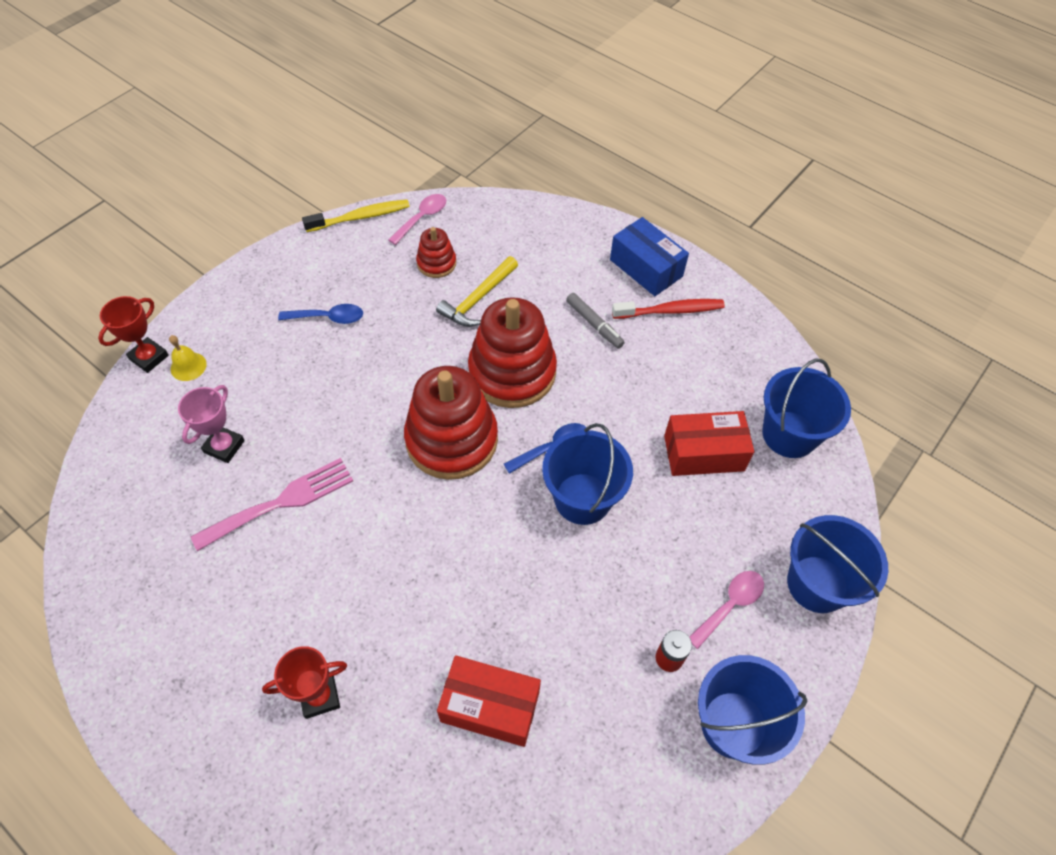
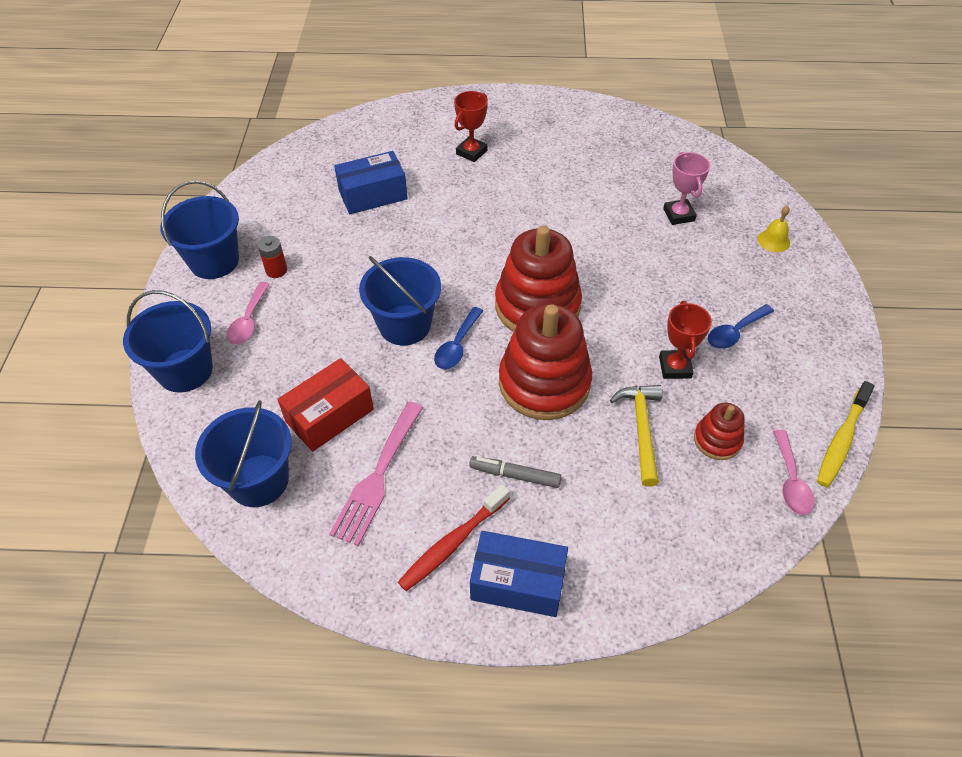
camera: 145 degrees right, 5 degrees down
(149, 357) = (806, 230): red trophy -> red trophy (675, 367)
(281, 502) = (602, 210): pink fork -> pink fork (377, 477)
(490, 706) = (373, 195): red box -> blue box

